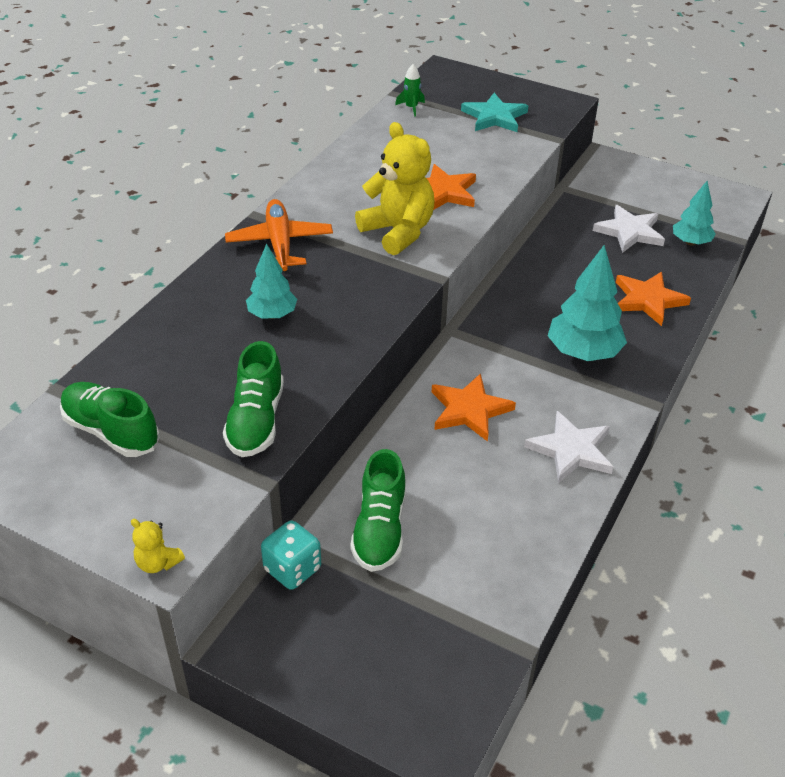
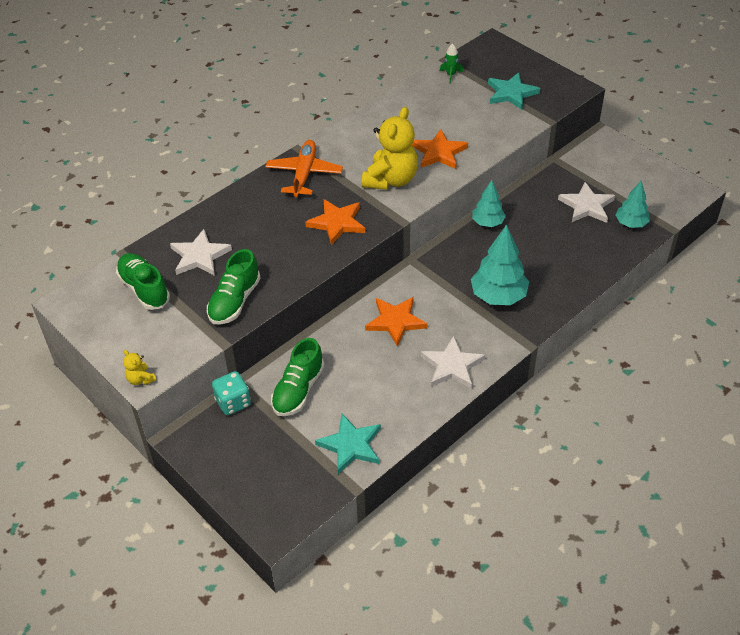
camera: 20 degrees right, 5 degrees up
(177, 371) = (199, 256): none -> white star
(272, 315) = (276, 227): turquoise tree -> turquoise tree (488, 223)
(398, 232) = (391, 180): yellow teddy bear -> yellow teddy bear turned 45 degrees clockwise
(490, 589) = (351, 445): none -> turquoise star
(648, 300) = (570, 265): orange star -> orange star (337, 223)

